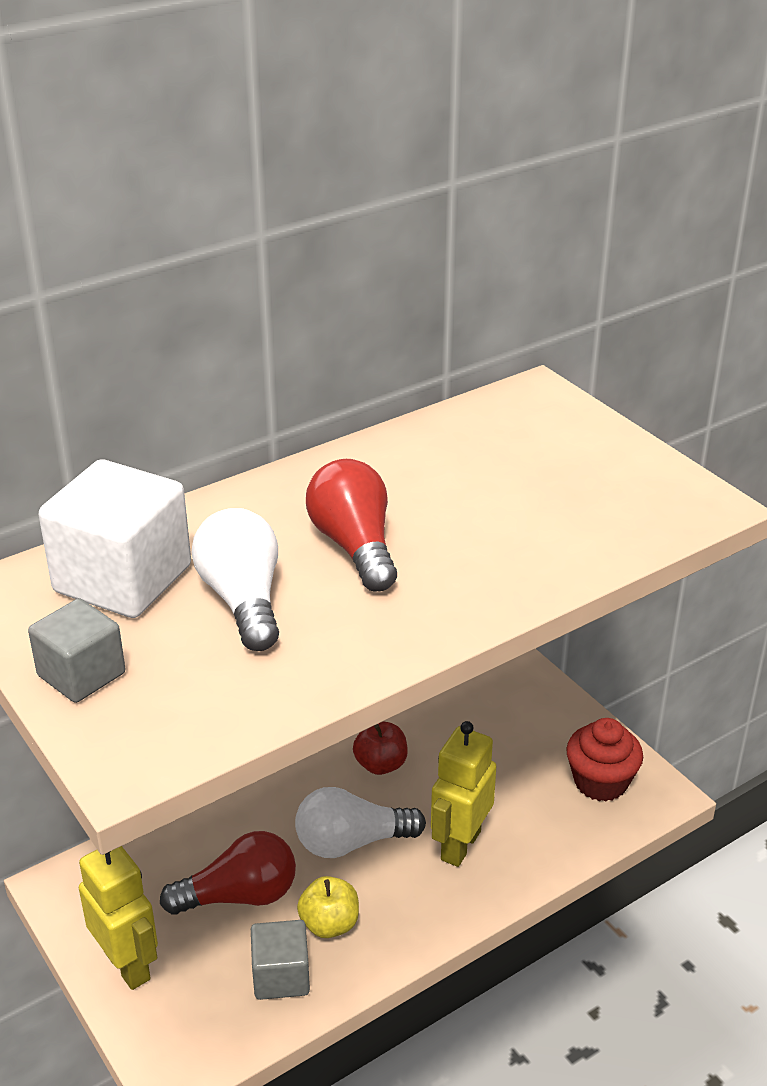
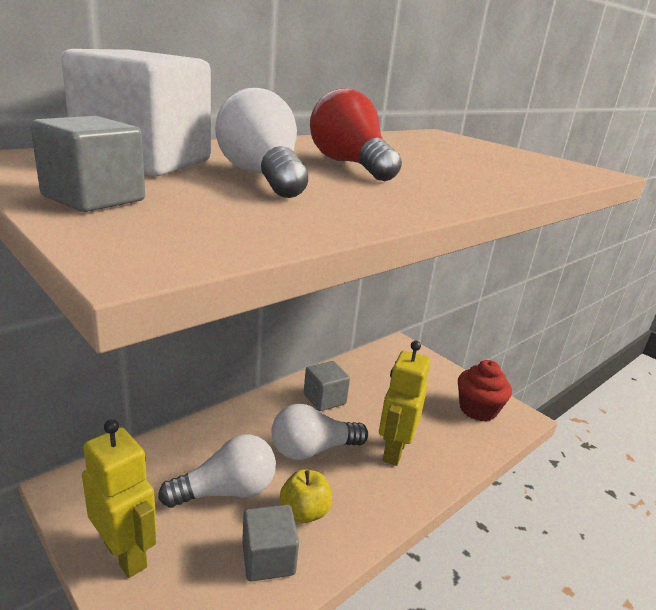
camera: 10 degrees left, 10 degrees down
(239, 896) = (226, 491): red light bulb -> white light bulb
(380, 764) = (324, 399): red apple -> grey cube

